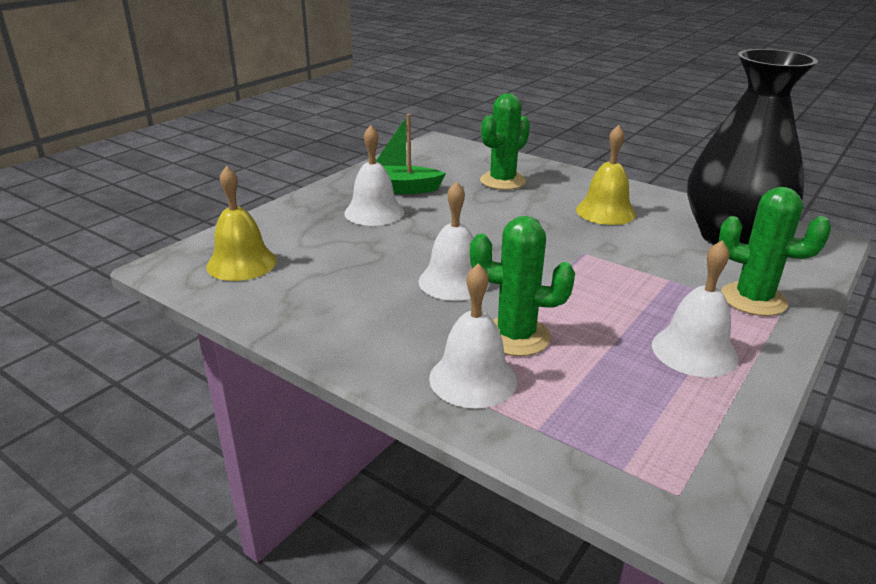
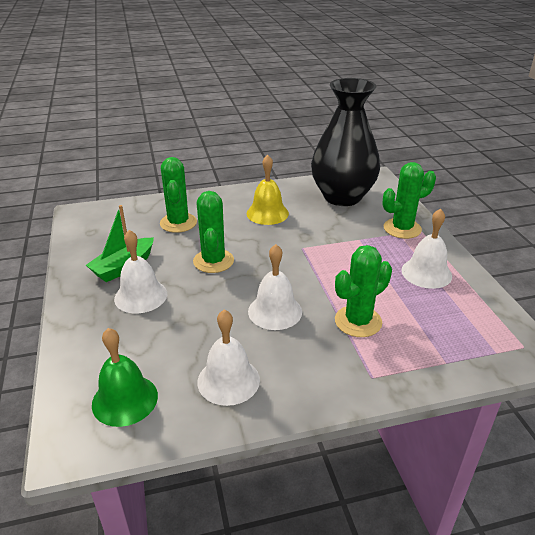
camera: 50 degrees left, 5 degrees up
(241, 263) = (125, 399): yellow bell -> green bell
(473, 379) = (383, 361): white bell -> white bell (228, 380)
(476, 220) = (213, 261): none -> green cactus

